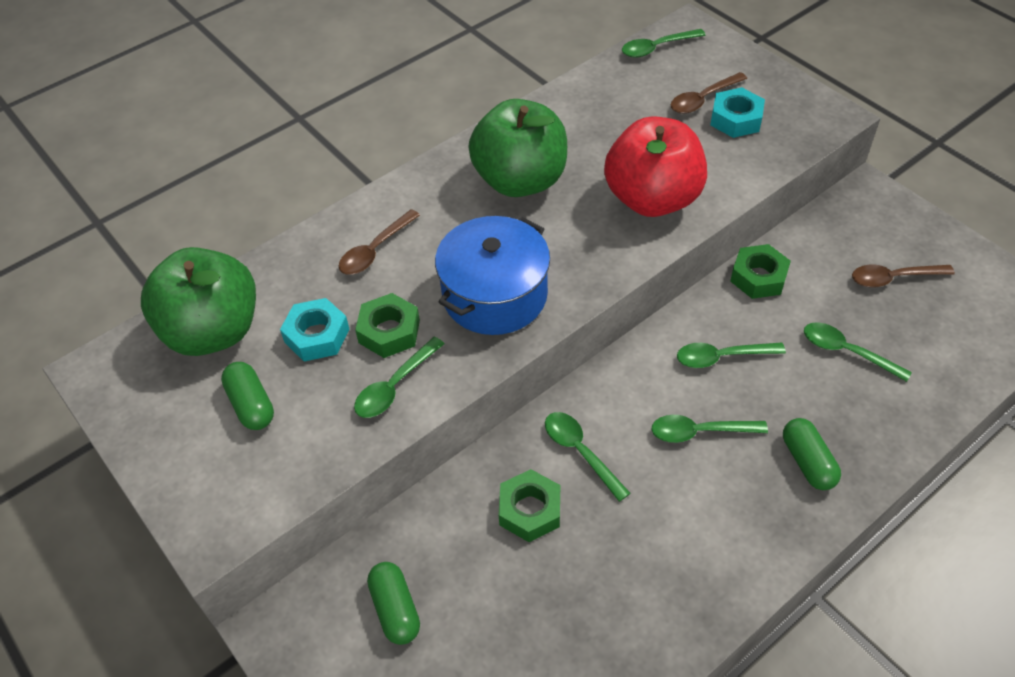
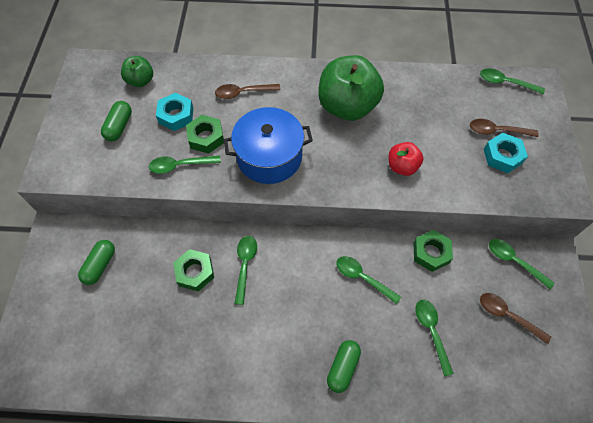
camera: 40 degrees right, 10 degrees up
(213, 331) = (140, 81): green apple -> green apple, size x0.51
(652, 199) = (402, 167): red apple -> red apple, size x0.51
(700, 432) = (309, 305): green spoon -> green spoon (514, 261)

